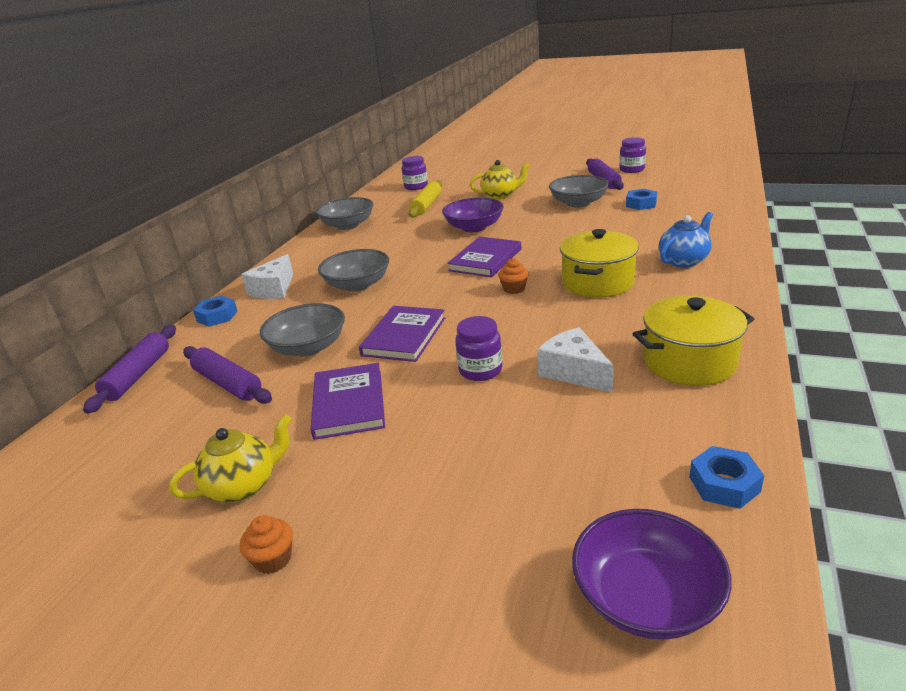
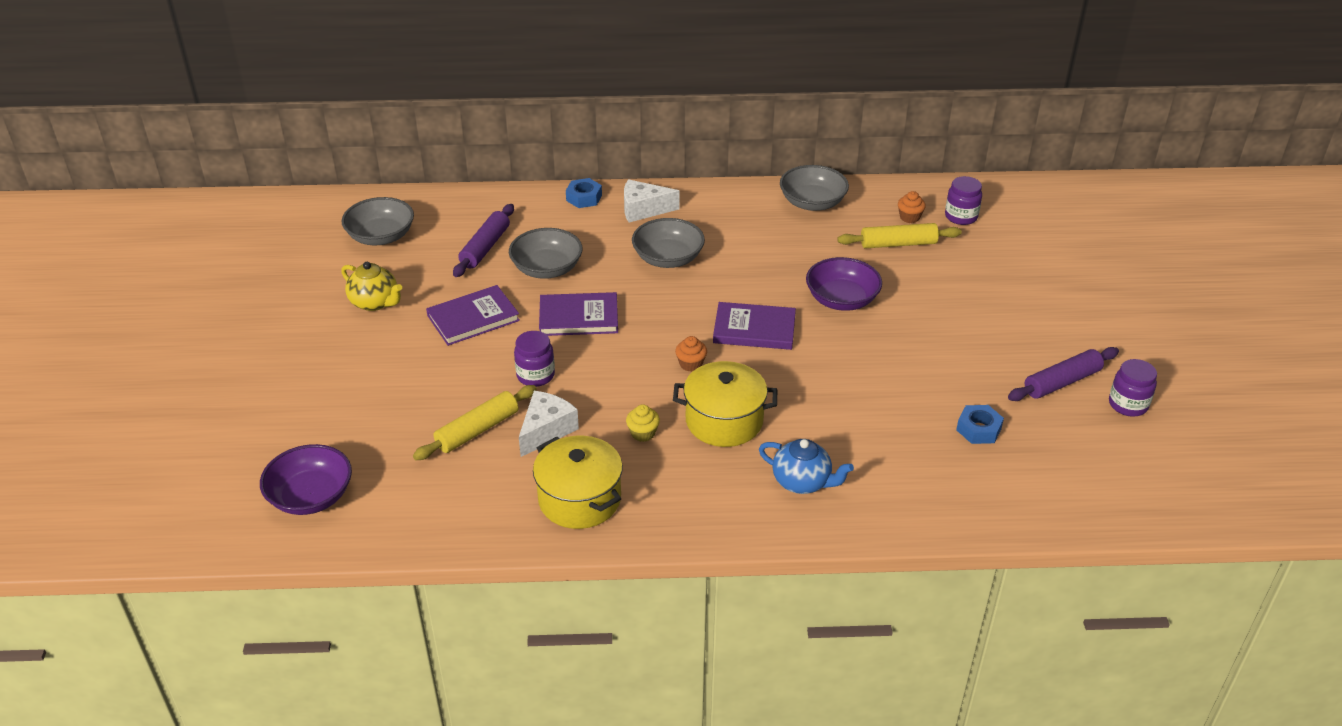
camera: 65 degrees right, 10 degrees up
(138, 375) = (485, 198): purple rolling pin -> none
(273, 559) = (317, 339): orange cupcake -> orange cupcake (909, 217)
(500, 195) = (959, 297): yellow teapot -> none
(555, 418) = (477, 430): none -> yellow rolling pin
(578, 203) = (959, 371): grey bowl -> grey bowl (381, 236)
(600, 320) = (643, 433): none -> yellow cupcake
(724, 484) = (417, 526): blue nut -> none

